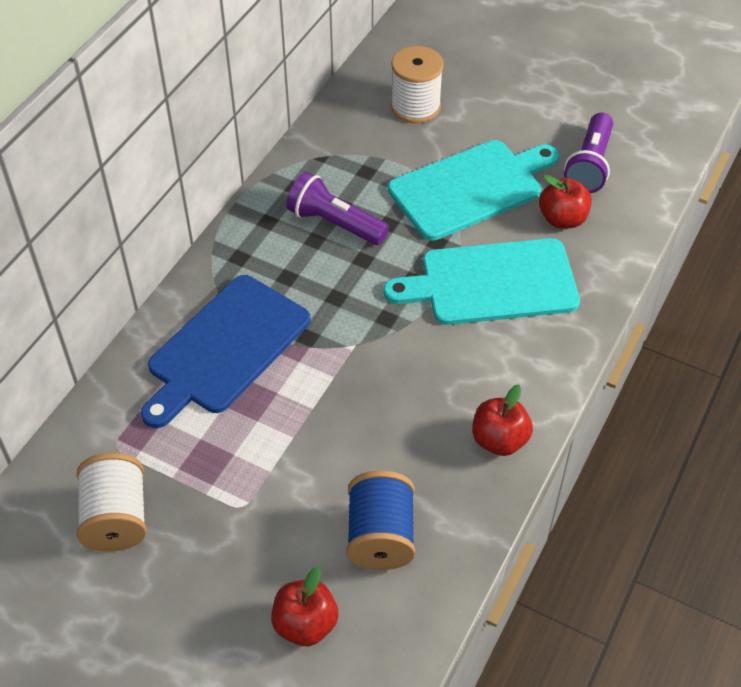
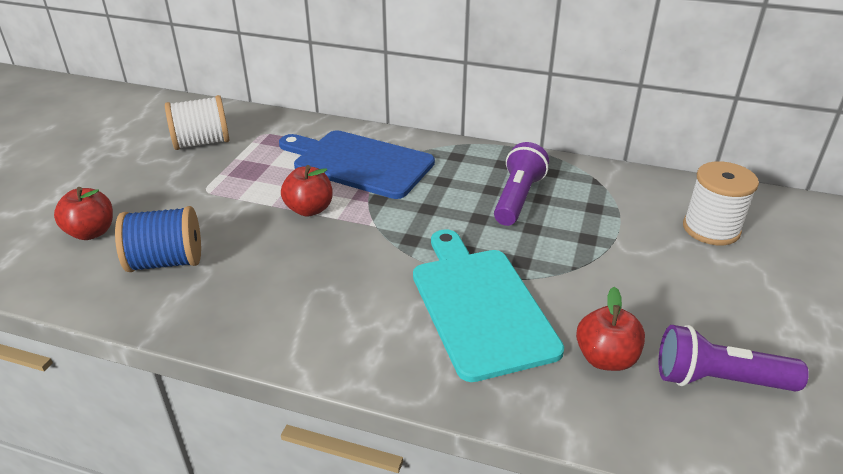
camera: 80 degrees right, 15 degrees down
(470, 188) = (614, 278): turquoise cutting board -> none
(499, 440) = (269, 328): red apple -> red apple (309, 209)

